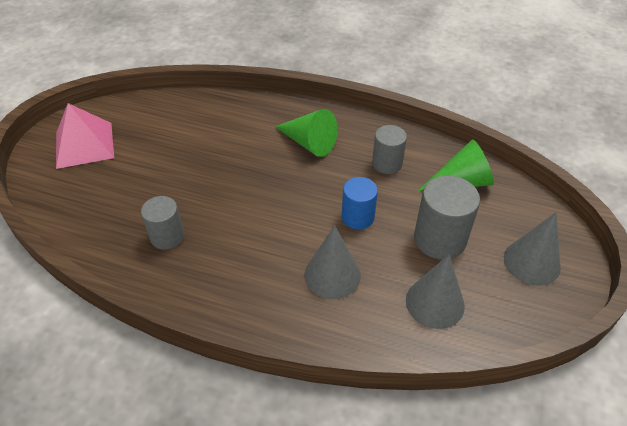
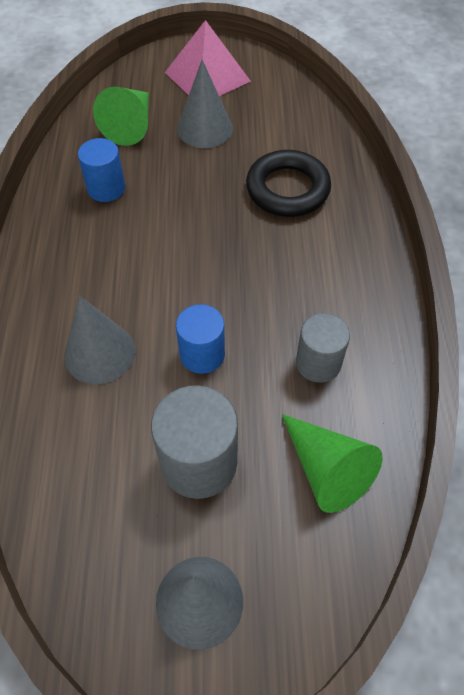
camera: 70 degrees right, 10 degrees up
(167, 236) = (106, 188): grey cylinder -> blue cylinder
(236, 135) = (287, 189): none -> black ring
(309, 143) = (313, 264): green cone -> green cone (131, 125)
(435, 303) = (88, 478): grey cone -> grey cone (205, 128)

